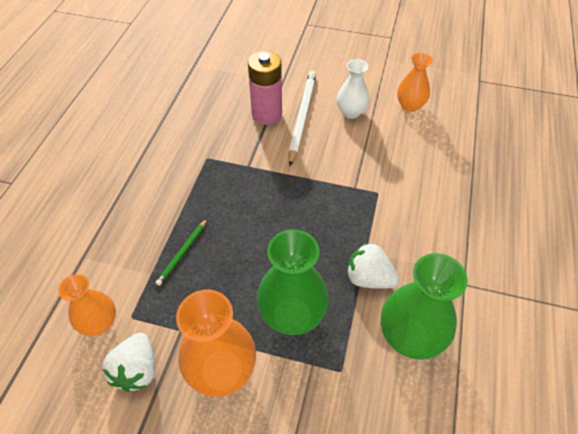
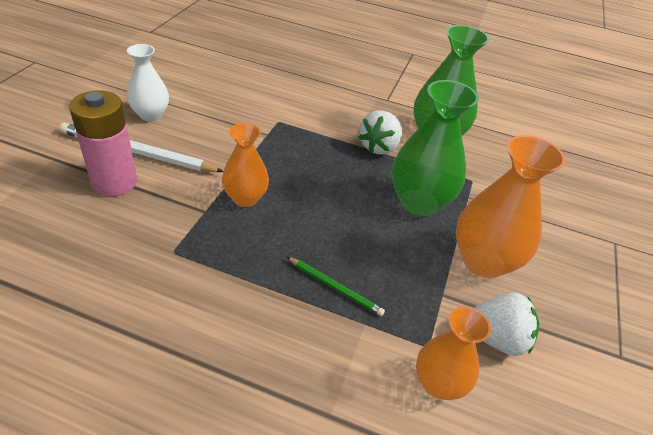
camera: 90 degrees left, 10 degrees down
(410, 106) = (163, 76): orange vase -> orange vase (245, 198)

